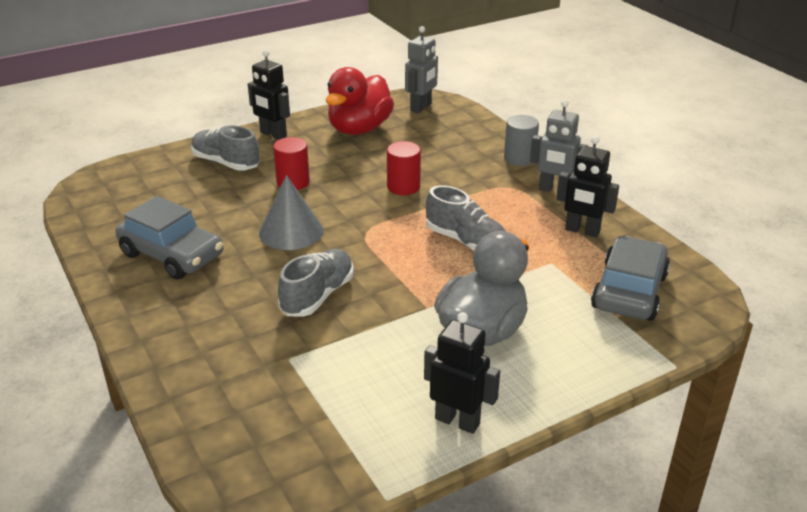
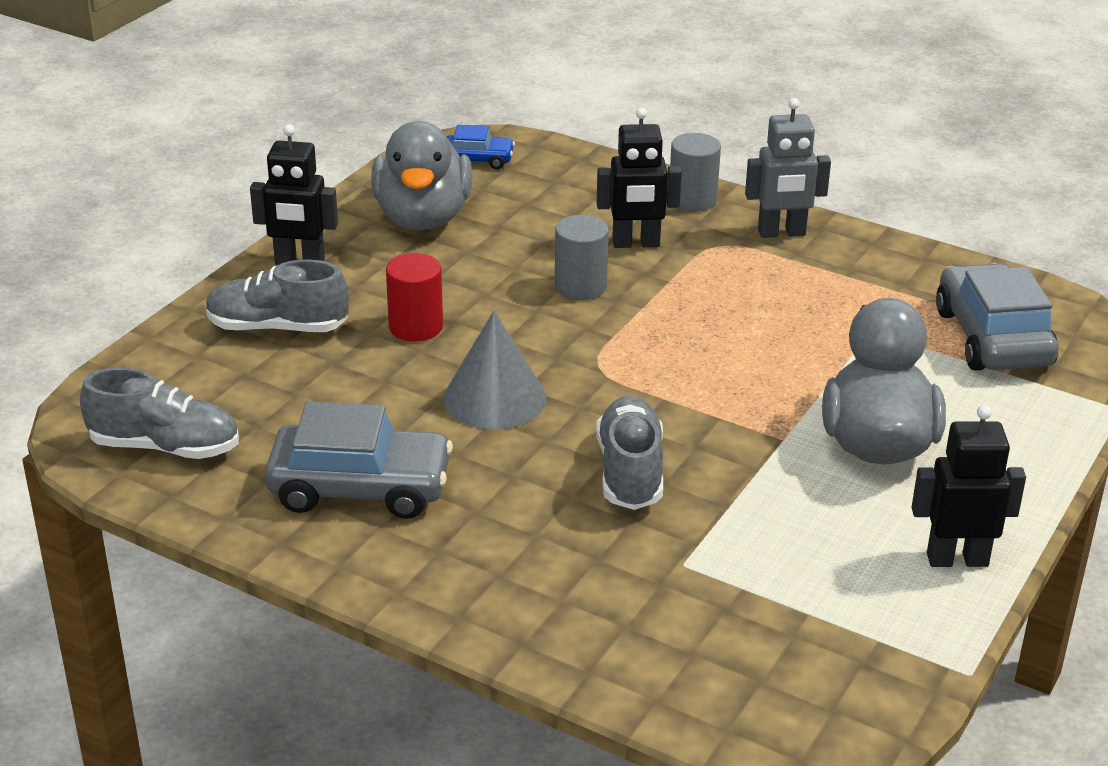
camera: 30 degrees left, 0 degrees up
(359, 129) = (423, 218): red duck -> grey duck
(403, 187) = (580, 286): red cylinder -> grey cylinder
(421, 107) = (478, 159): grey robot -> blue car
(466, 241) = (742, 337): grey shoe -> grey shoe (165, 447)
(582, 231) = (867, 278): black robot -> black robot (636, 243)

